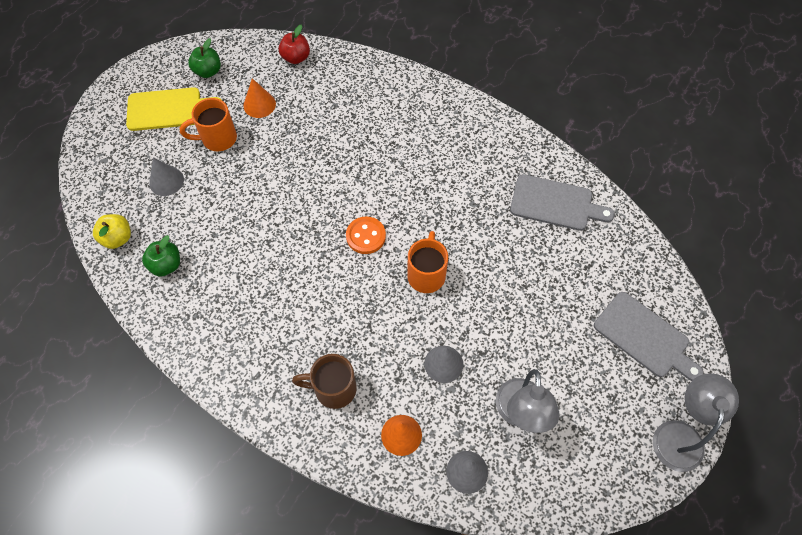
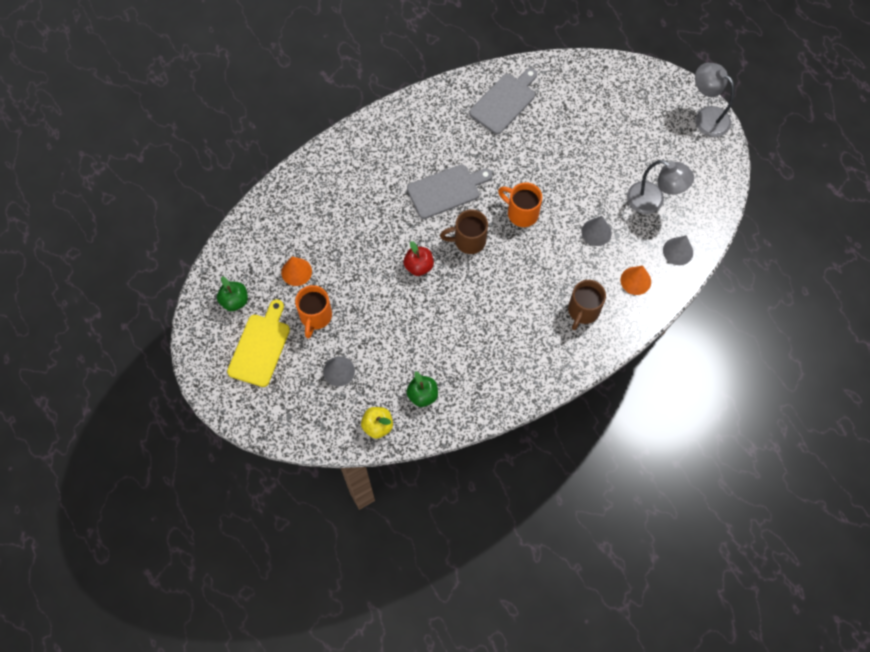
camera: 65 degrees left, 5 degrees up
(296, 58) = (260, 224): red apple -> red apple (418, 266)
(366, 236) = (468, 240): orange button -> brown mug
(644, 337) = (633, 101): grey cutting board -> grey cutting board (446, 190)

